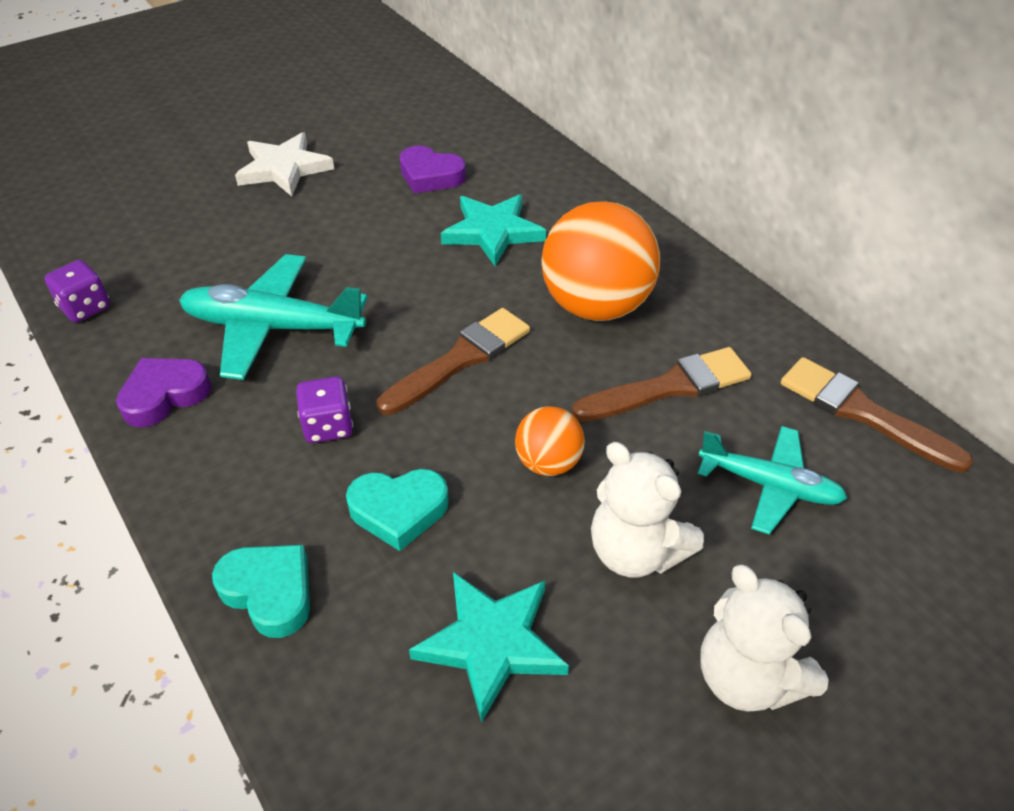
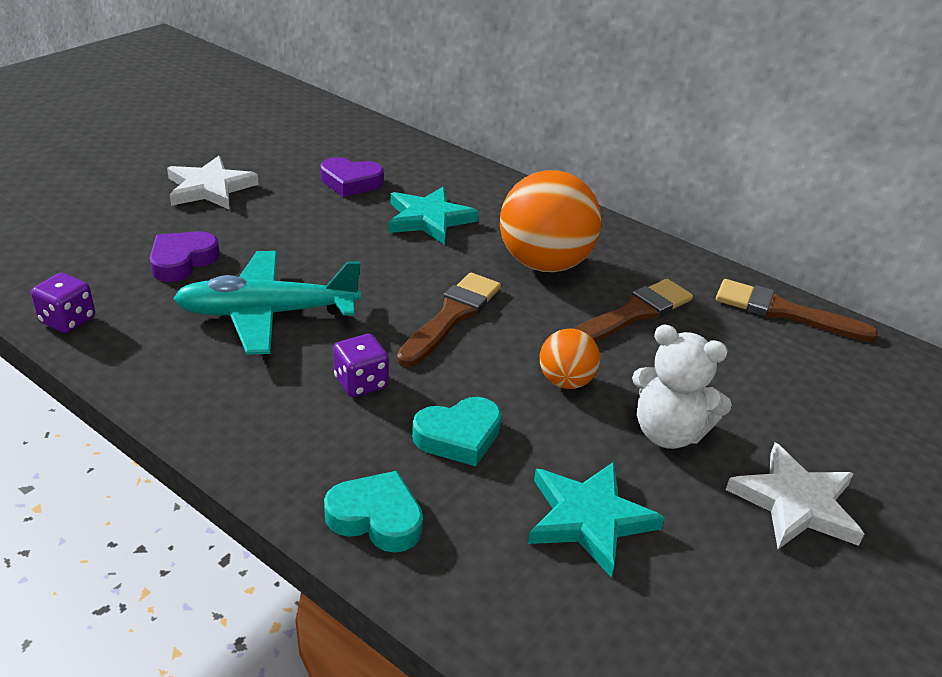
camera: 20 degrees left, 10 degrees down
(164, 395) = (190, 381): purple heart -> purple heart (182, 261)
(747, 677) = (795, 503): white teddy bear -> white star
(770, 485) = (744, 371): turquoise plane -> none

